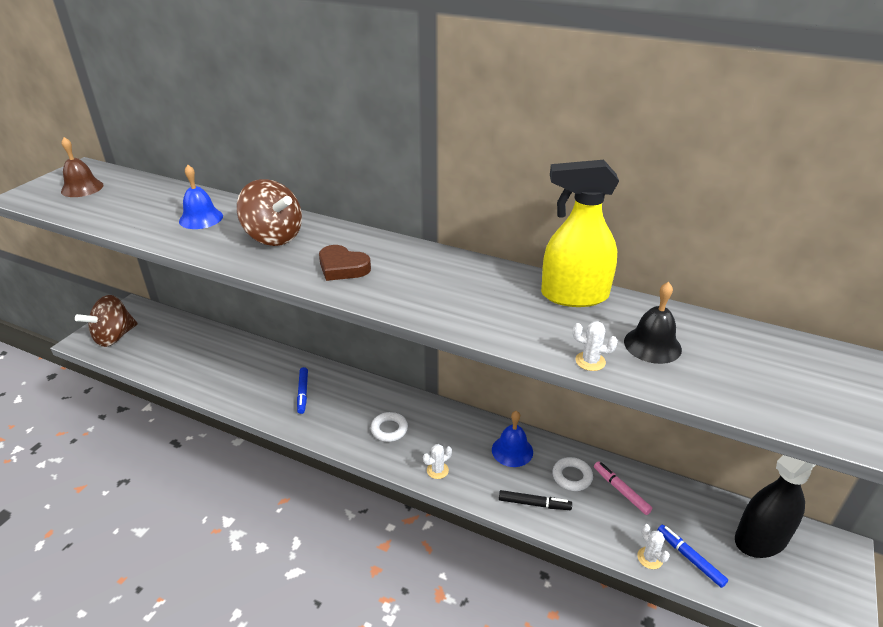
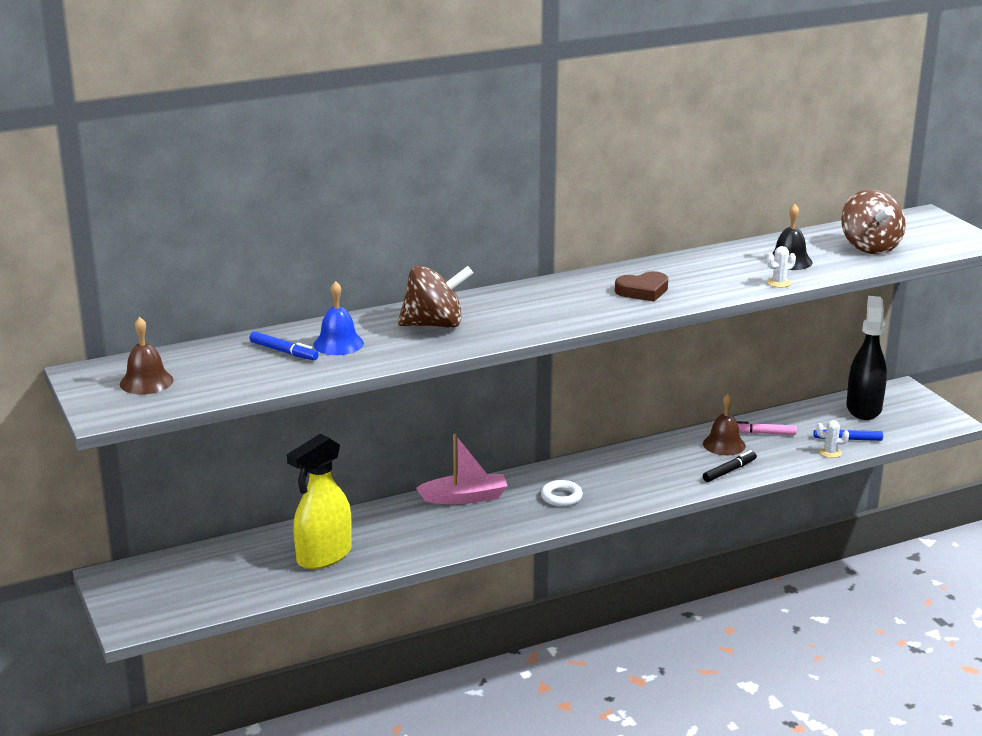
camera: 50 degrees left, 10 degrees down
(114, 337) = (159, 602): brown spinning top -> brown spinning top (869, 247)
(303, 393) = (446, 521): blue marker -> blue marker (284, 352)
(341, 385) = (465, 497): none -> pink boat
(342, 267) = (535, 314): brown heart -> brown heart (643, 291)
(437, 470) = (641, 495): white cactus -> none
(512, 450) = (664, 455): blue bell -> none
(572, 476) = (724, 444): white ring -> brown bell
(574, 295) = (702, 259): yellow spray bottle -> yellow spray bottle (324, 556)

